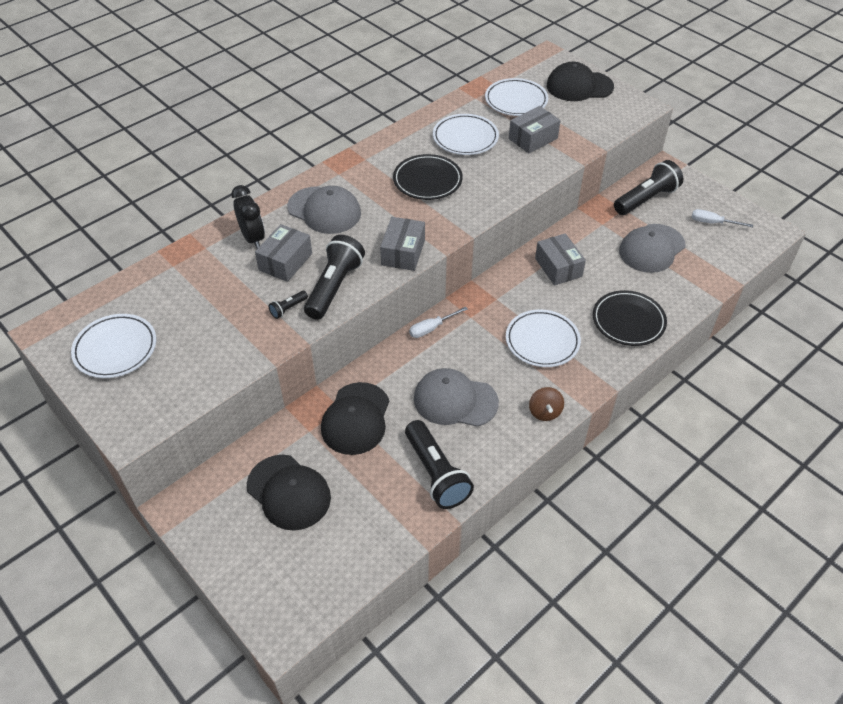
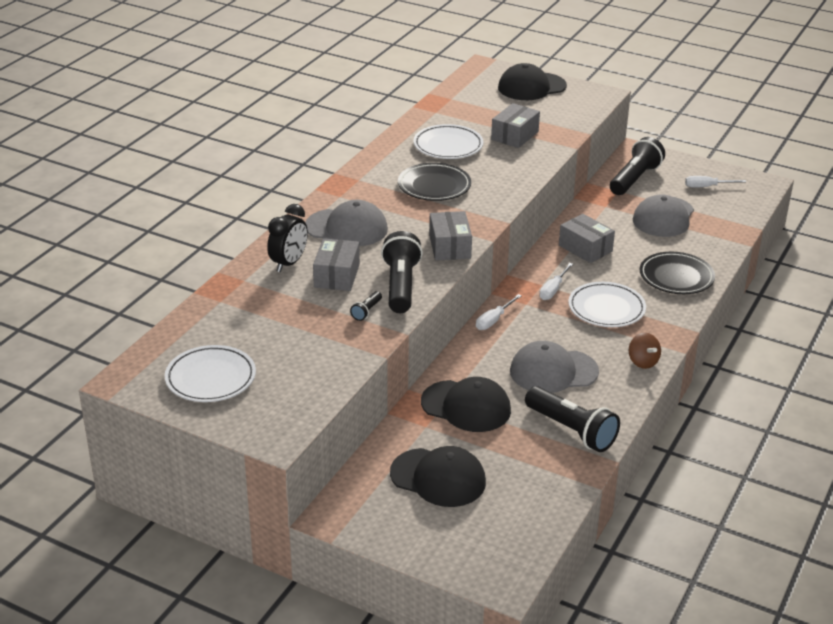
camera: 20 degrees left, 15 degrees down
(253, 238) = (289, 263): black clock -> black clock turned 75 degrees clockwise
(356, 418) = (466, 406): black cap -> black cap turned 60 degrees counterclockwise
(504, 307) = (553, 290): none -> white screwdriver
(516, 101) = (477, 108): white plate -> none

